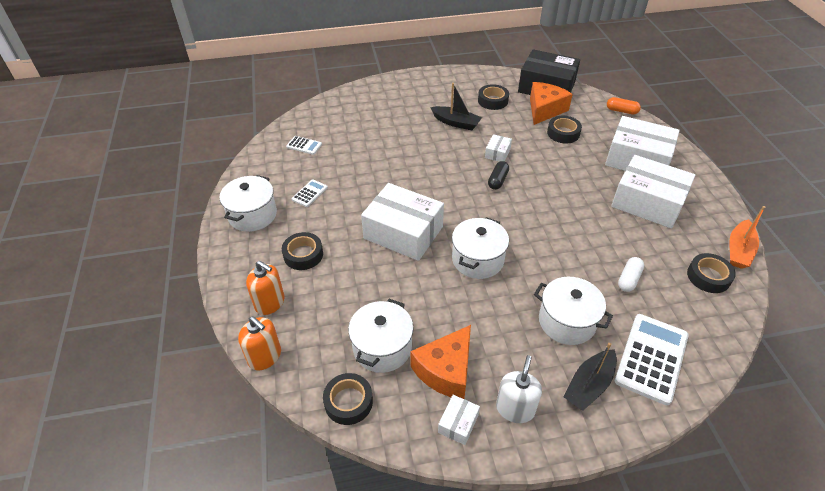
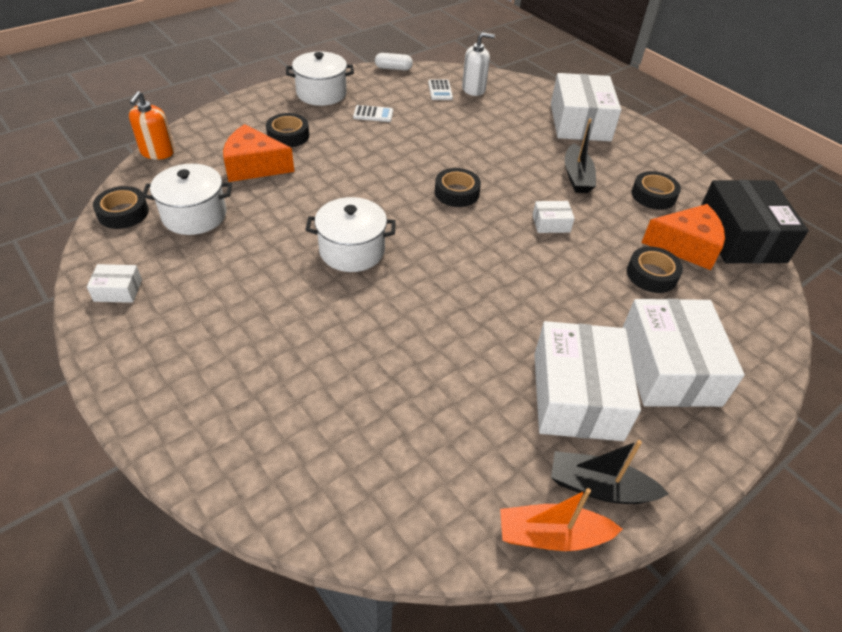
camera: 60 degrees right, 0 degrees up
(270, 303) = (219, 136): orange soap dispenser -> none
(403, 232) = (358, 187): white box -> white box (580, 122)
(446, 370) = (182, 265): orange cheese -> orange cheese (254, 166)
(497, 180) = (499, 235): black capsule -> none
(515, 409) = (149, 329): white soap dispenser -> white soap dispenser (473, 89)
(567, 322) = (293, 348): white pot -> none
(589, 385) = (202, 387): black boat -> black boat (599, 487)
(621, 111) = (774, 329): orange capsule -> none
(629, 279) = (401, 398): white capsule -> white capsule (393, 68)
(651, 358) = (269, 445): white calculator -> none
(708, 277) = (462, 496): black tape -> black tape (456, 193)

